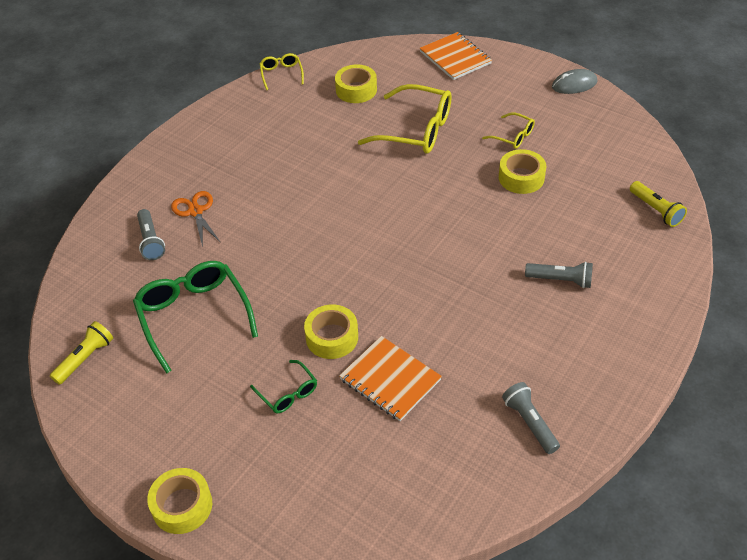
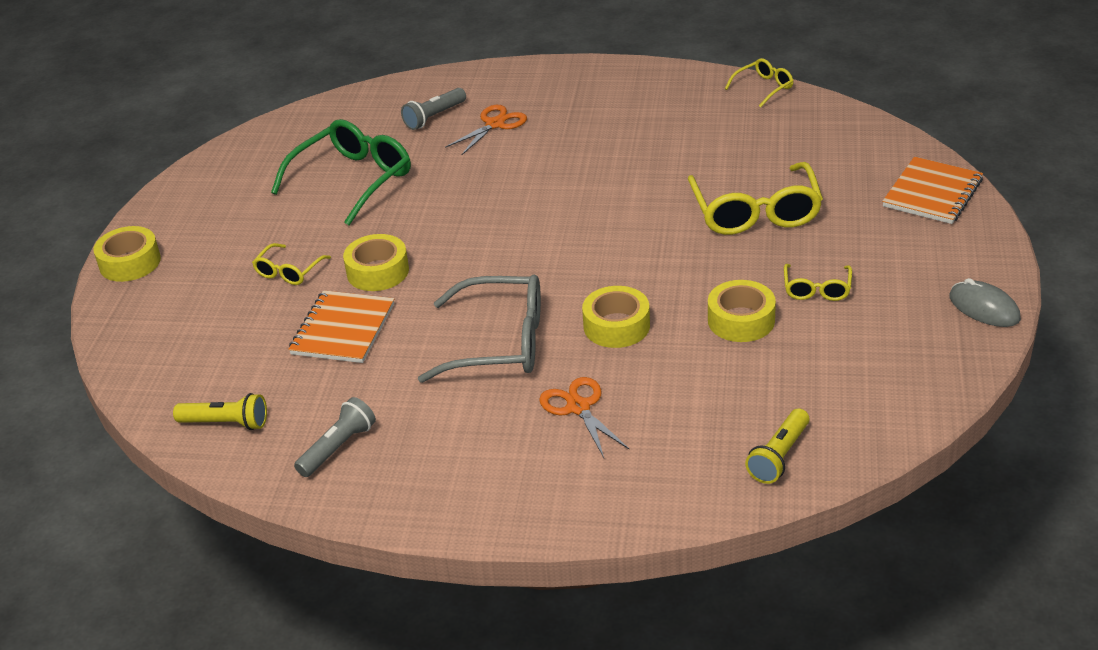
camera: 65 degrees right, 10 degrees down
(85, 358) = (265, 145): yellow flashlight -> yellow flashlight (226, 423)
(288, 393) = (289, 271): green glasses -> yellow glasses
(356, 90) = (788, 145): yellow tape -> yellow tape (616, 326)
(467, 296) = (499, 343): none -> grey glasses
(560, 280) = (578, 407): grey flashlight -> orange scissors

